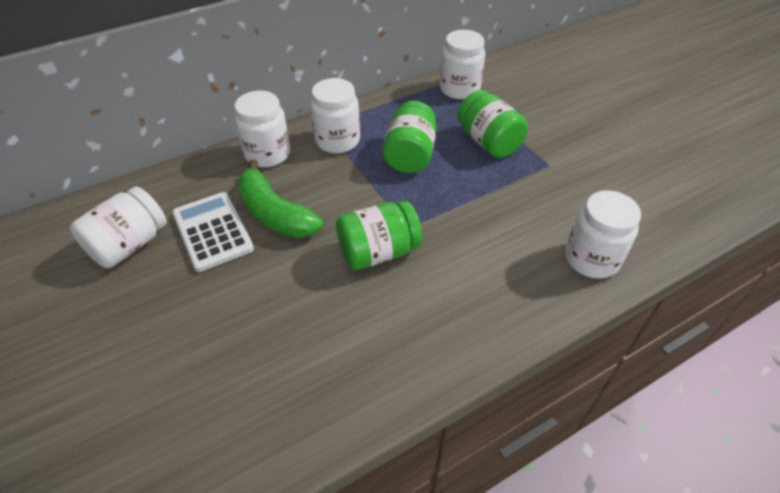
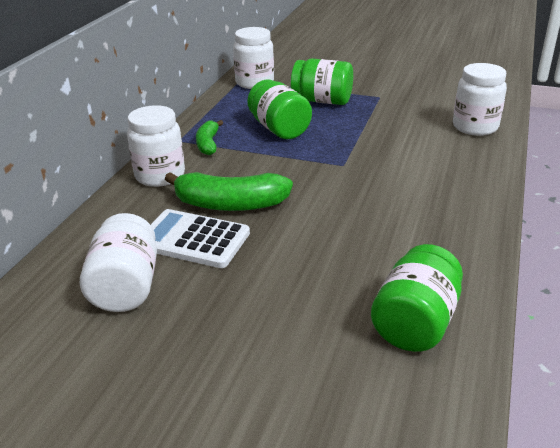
camera: 40 degrees left, 15 degrees down
(337, 141) = (208, 144): white jar -> green banana
(378, 252) = (346, 186): green jar -> green jar (415, 323)

